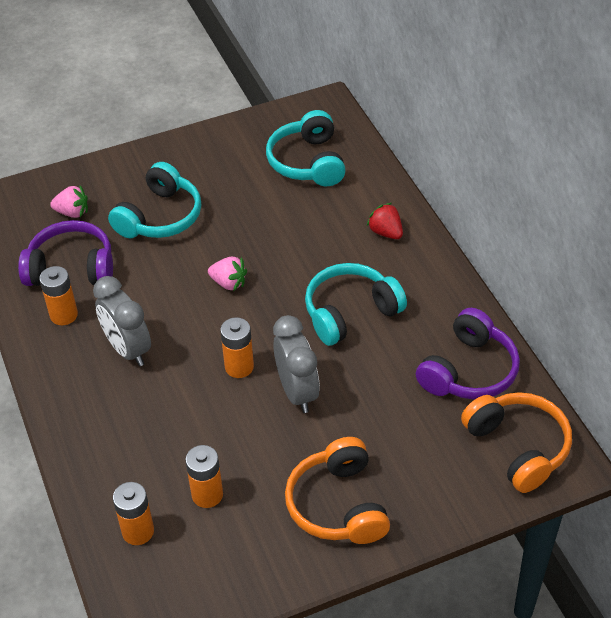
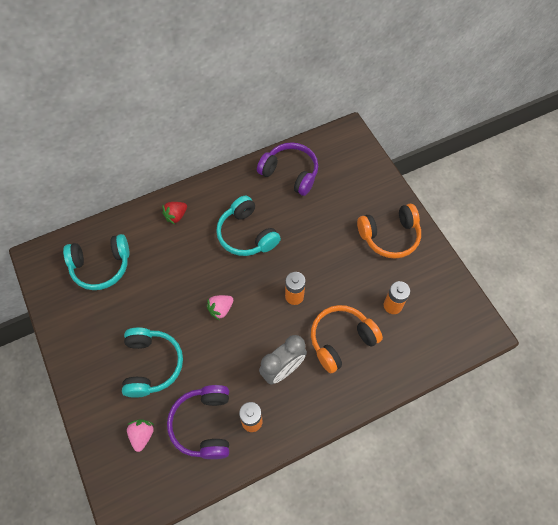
camera: 95 degrees left, 15 degrees up
(138, 531) = (424, 342): orange battery -> none
(160, 217) = (152, 365): turquoise headphones -> turquoise headphones turned 60 degrees clockwise
(229, 283) = (220, 309): pink strawberry -> pink strawberry turned 150 degrees counterclockwise
(297, 392) = (312, 261): grey clock -> none
(518, 447) = (341, 152): orange headphones -> orange headphones (341, 340)

